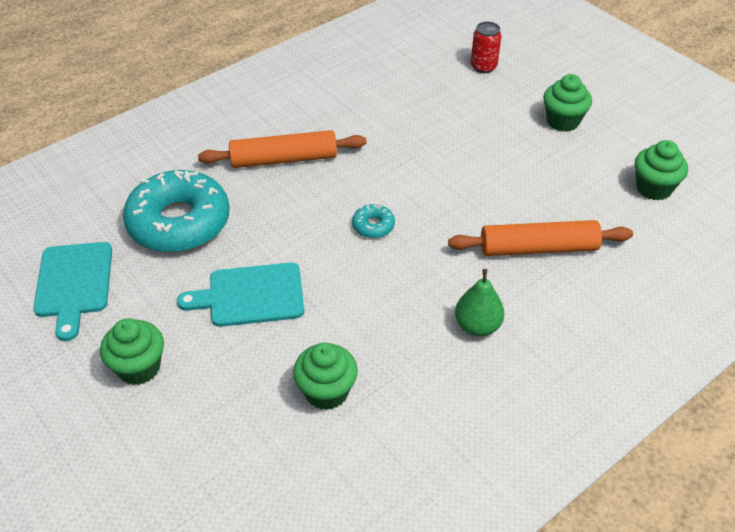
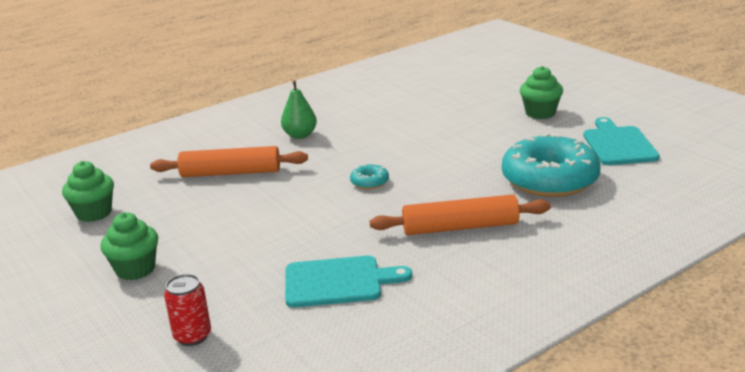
camera: 175 degrees left, 20 degrees down
(250, 295) = (471, 143): turquoise cutting board -> turquoise cutting board (338, 282)
(326, 392) = (410, 109): green cupcake -> none

